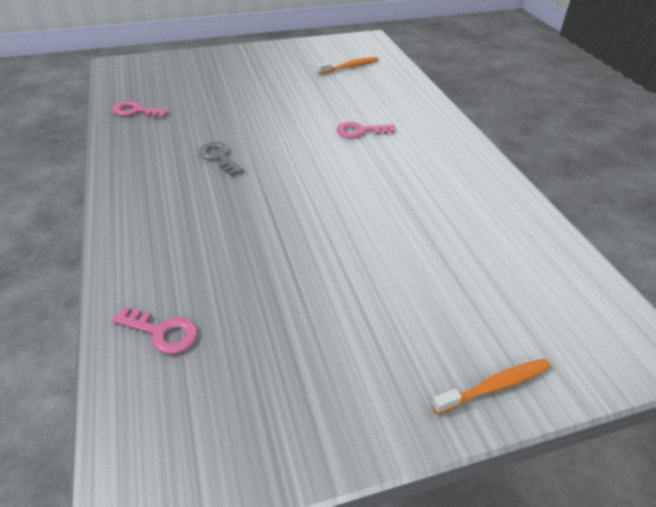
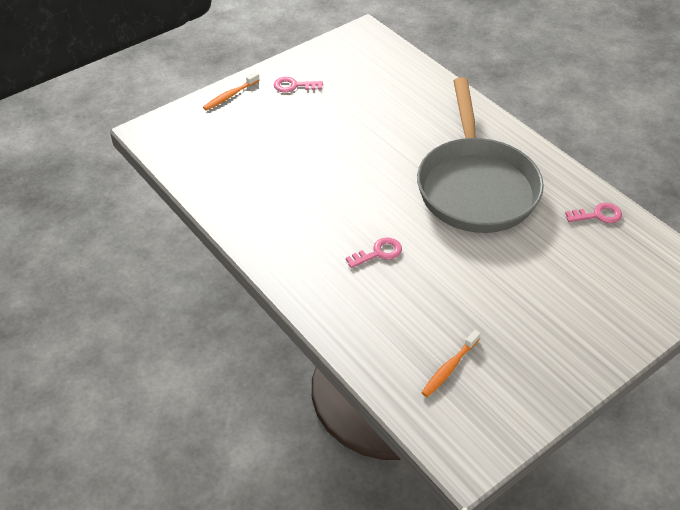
camera: 160 degrees right, 5 degrees up
(162, 332) = (403, 75): pink key -> pink key (293, 86)
(219, 157) = (476, 187): grey key -> grey pan

